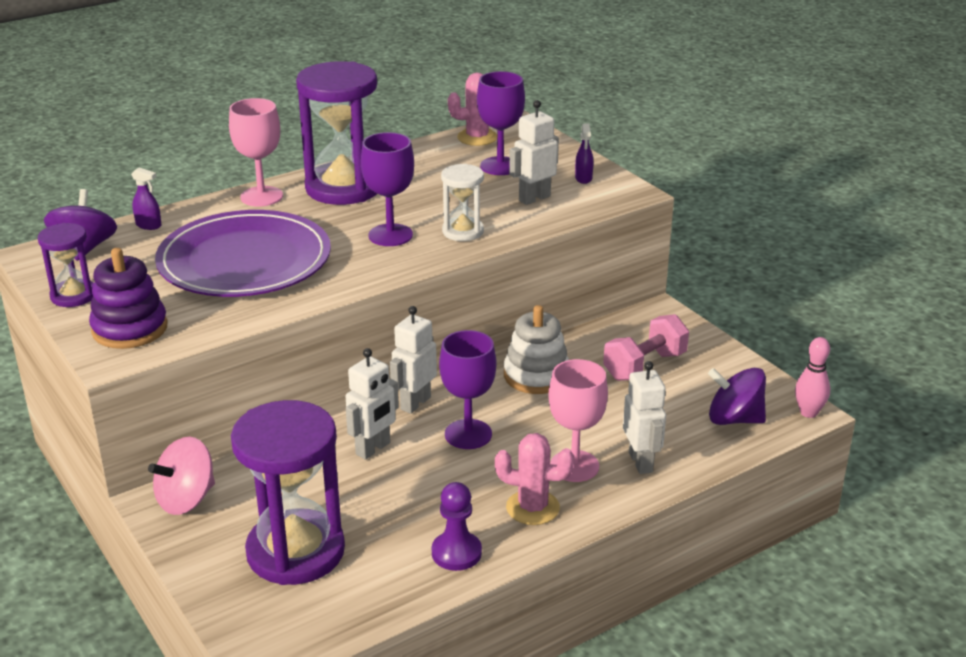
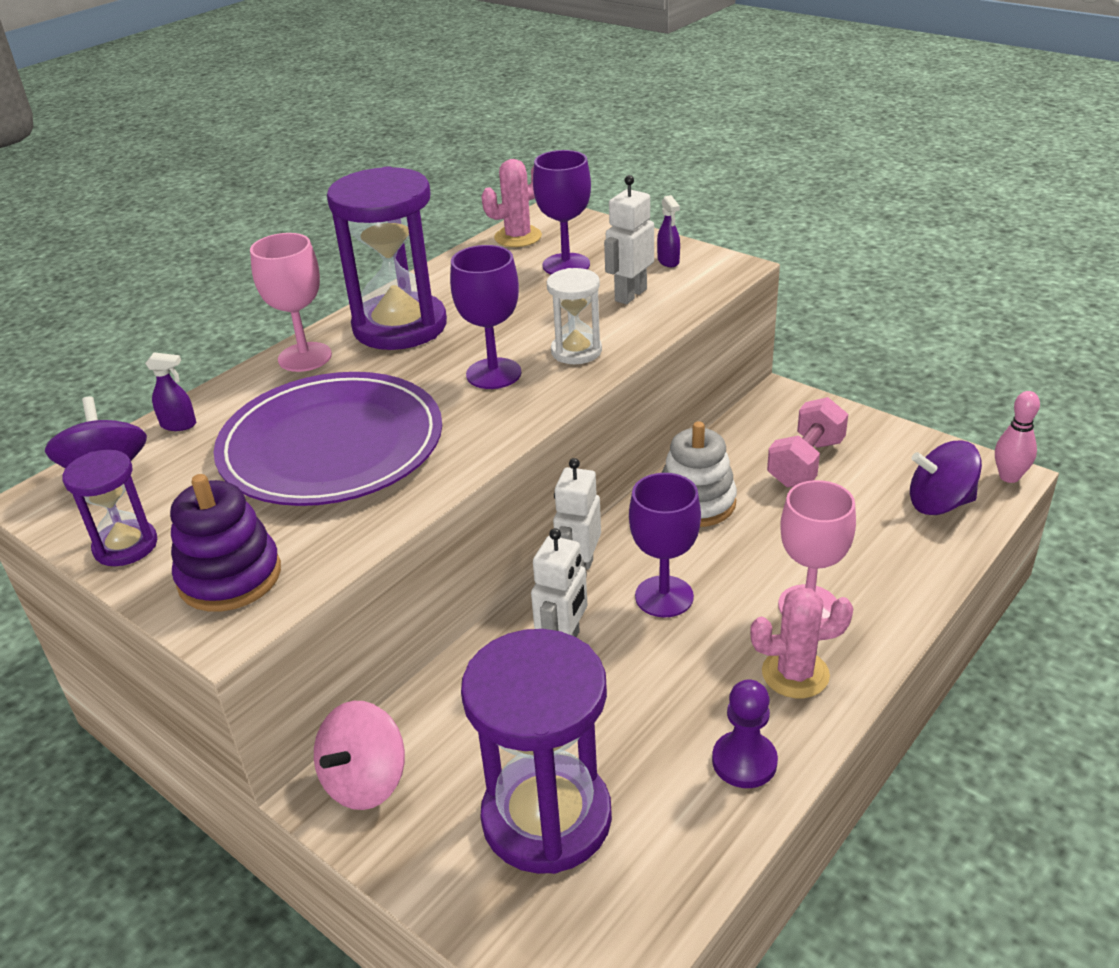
camera: 15 degrees left, 5 degrees up
(641, 462) = (877, 582): white robot -> none

